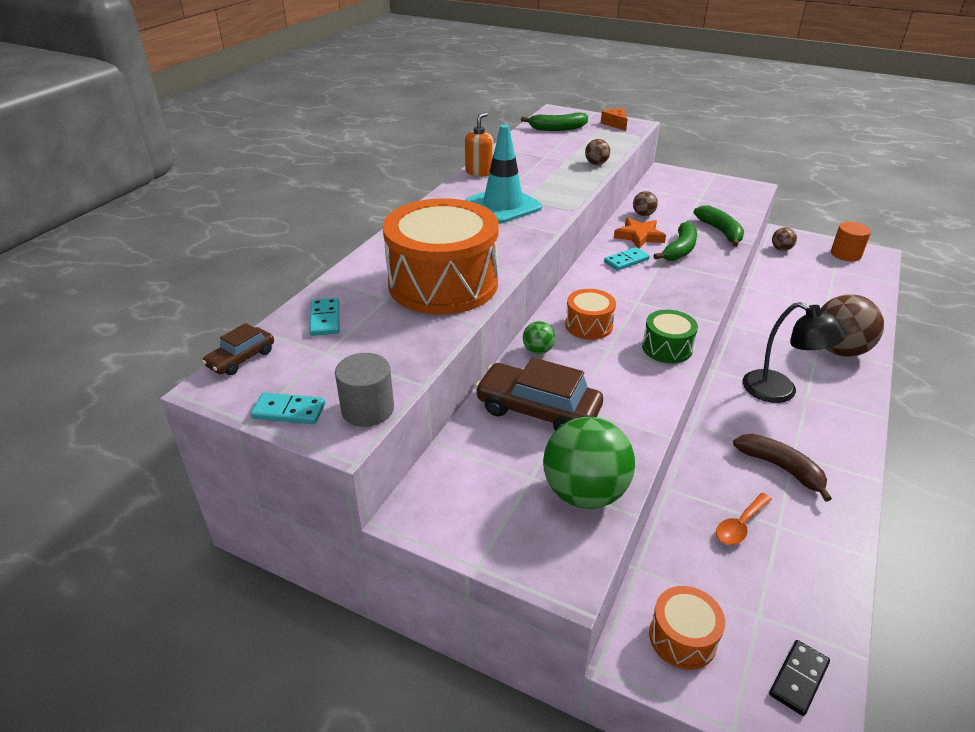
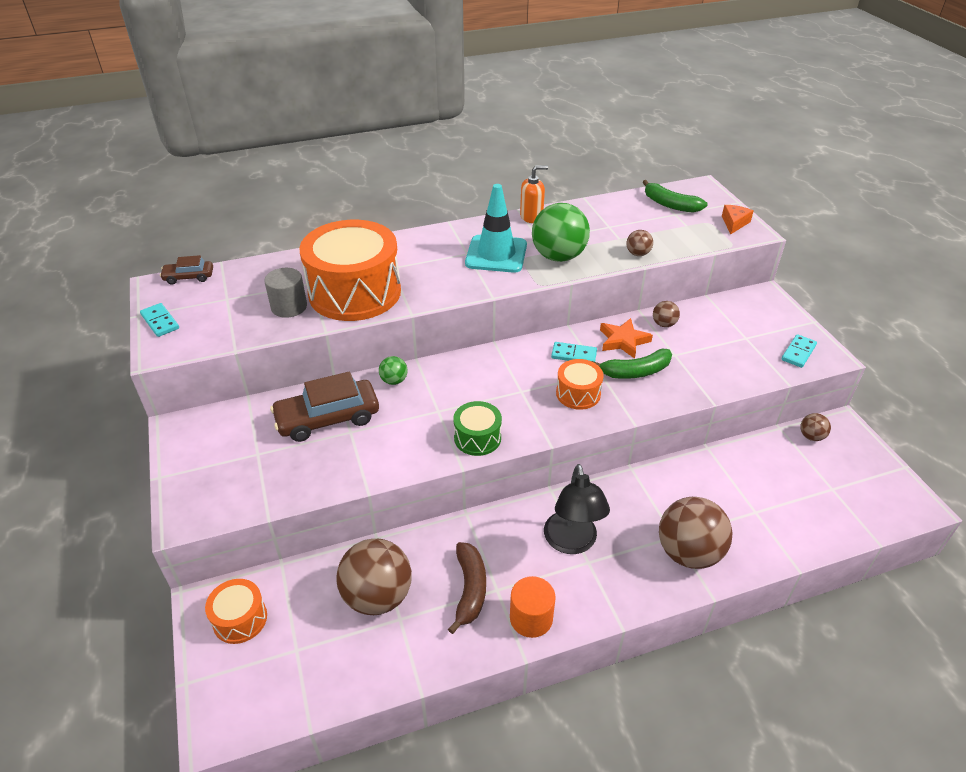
camera: 45 degrees right, 5 degrees up
(325, 319) = (259, 277): turquoise domino -> turquoise domino (798, 352)
(367, 409) = (189, 345): grey cylinder -> grey cylinder (289, 307)
(538, 410) = (328, 418): brown car -> brown car turned 90 degrees counterclockwise
(584, 493) = (266, 485): green ball -> green ball (558, 256)
(588, 325) = (455, 386): orange drum -> orange drum (578, 393)
(720, 231) = (705, 377): green banana -> none
(740, 525) = (377, 596): orange spoon -> brown ball
(798, 679) = (256, 699): black domino -> none
(845, 254) = (877, 483): orange cylinder -> orange cylinder (531, 618)

